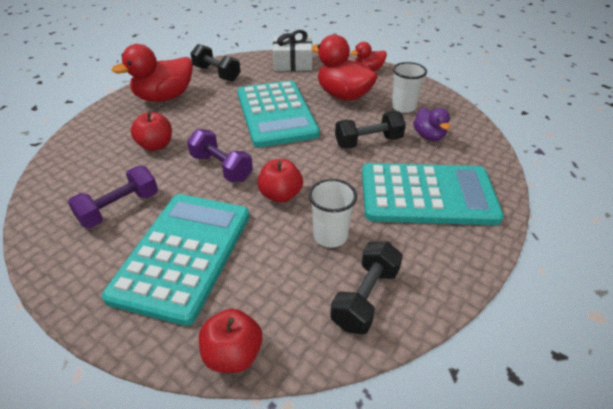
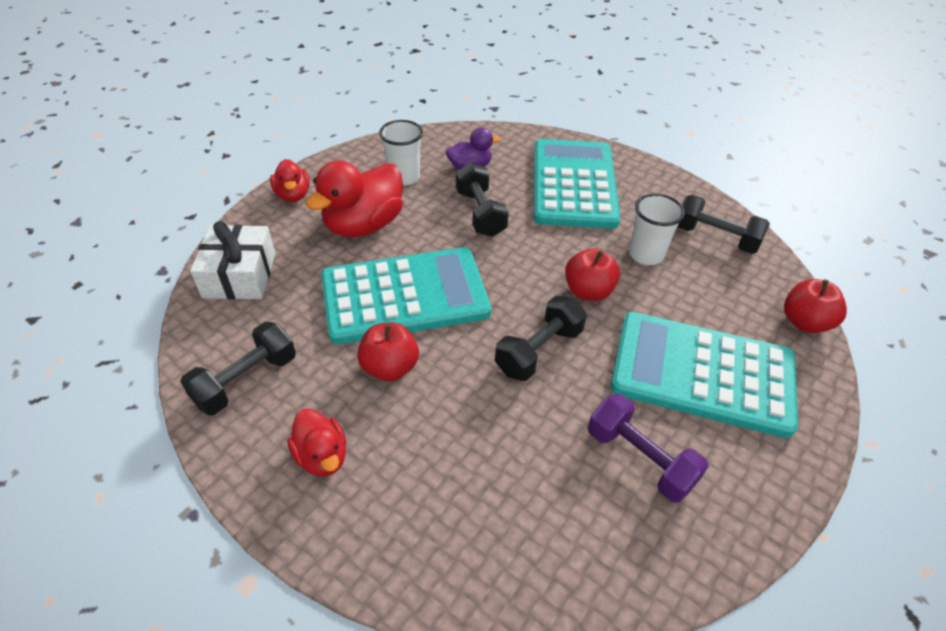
camera: 90 degrees left, 5 degrees up
(156, 145) = (485, 441): red apple -> red apple (390, 367)
(164, 97) = (322, 456): red duck -> red duck, size x0.56
(221, 167) = (538, 351): purple dumbbell -> black dumbbell

